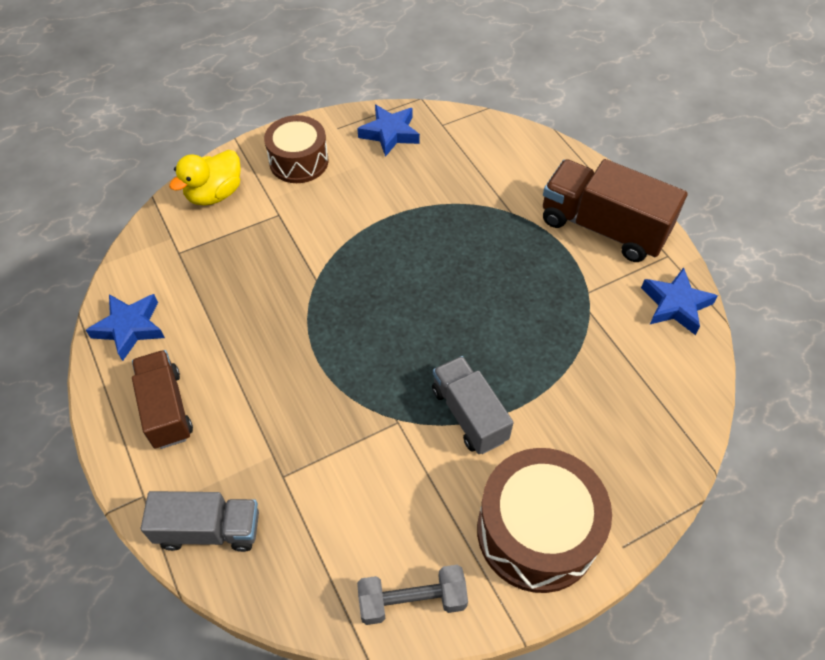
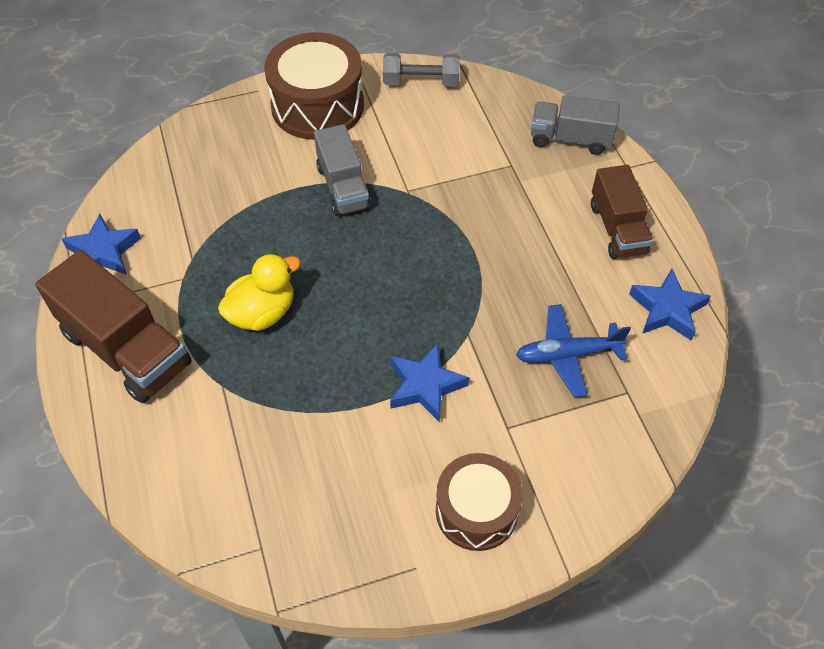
camera: 170 degrees left, 0 degrees up
(214, 194) = (590, 472): yellow duck -> yellow duck (262, 313)
(227, 274) = (567, 355): none -> blue plane
(390, 133) = (341, 542): blue star -> blue star (425, 386)

